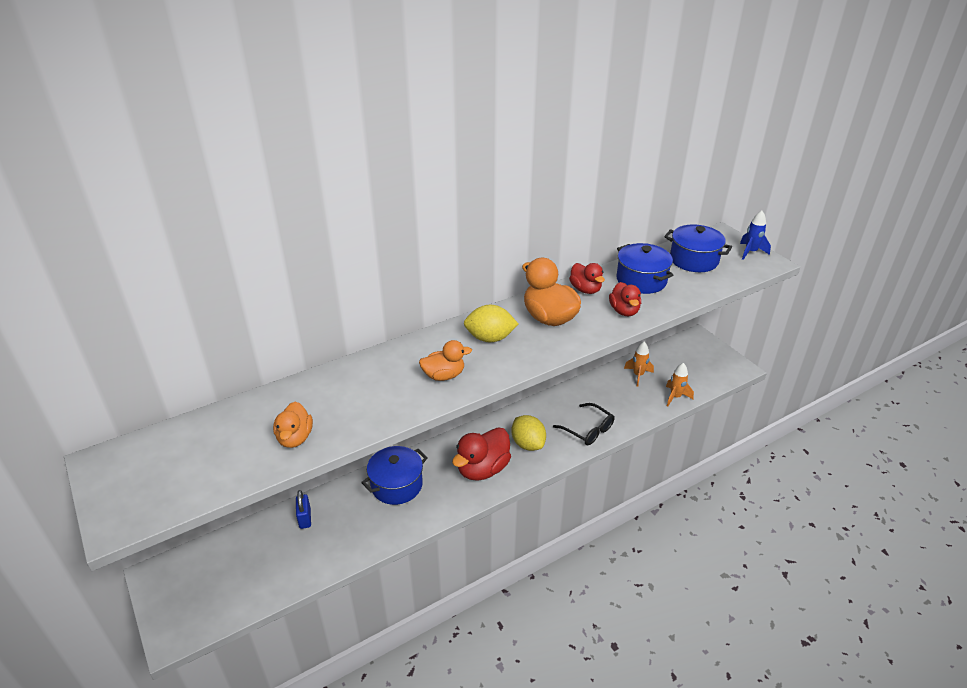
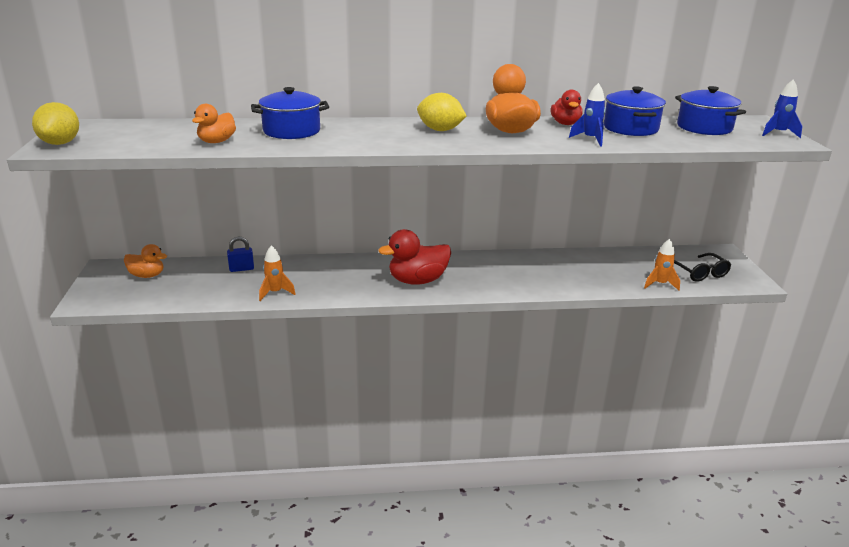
camera: 25 degrees right, 10 degrees down
(305, 518) = (241, 269): blue padlock -> blue padlock turned 60 degrees clockwise
(396, 485) = (333, 270): blue pot -> blue pot (291, 131)
(444, 375) = (374, 139): orange duck -> orange duck (147, 275)
(528, 444) = (475, 276): yellow lemon -> yellow lemon (60, 143)
(588, 430) = (544, 283): black glasses -> black glasses (699, 273)
(624, 311) = (590, 139): red duck -> blue rocket
(638, 375) = (631, 261): orange rocket -> orange rocket (275, 293)

